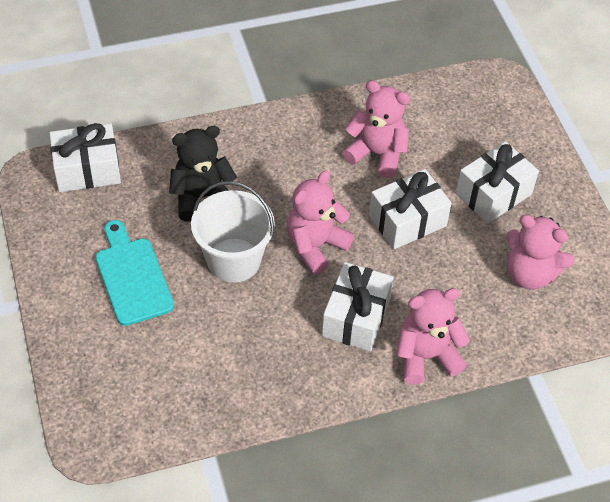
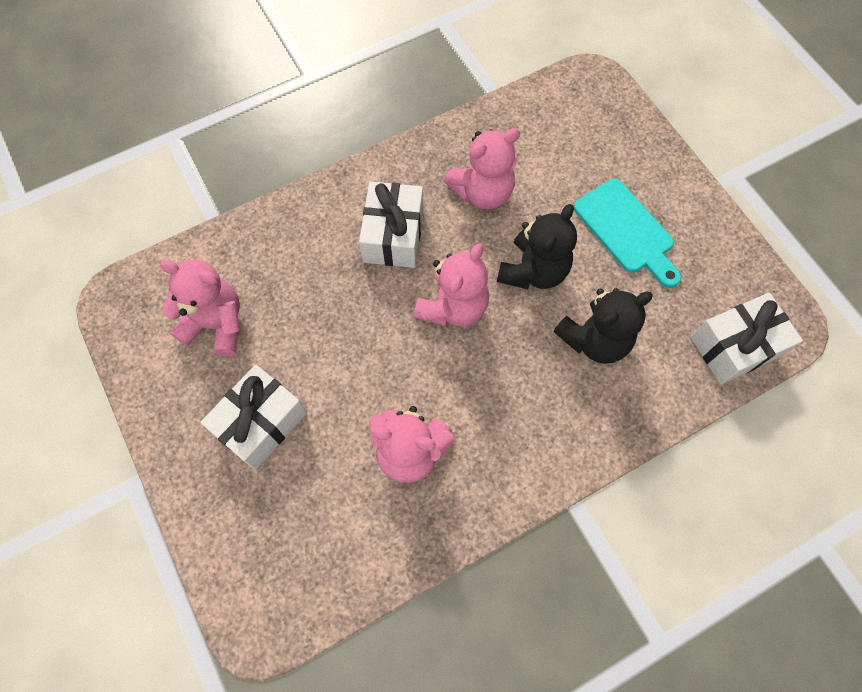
camera: 170 degrees right, 15 degrees up
(233, 260) = (533, 271): white bucket -> black teddy bear
(407, 220) = (358, 361): white gift -> none
(426, 356) = (318, 211): pink teddy bear -> pink teddy bear (482, 192)

